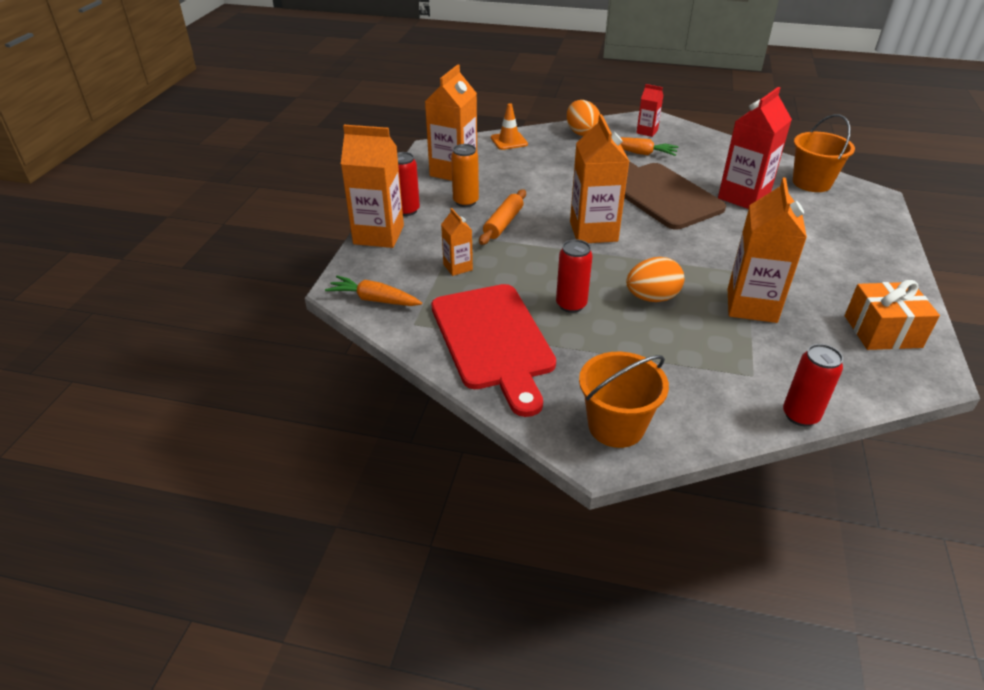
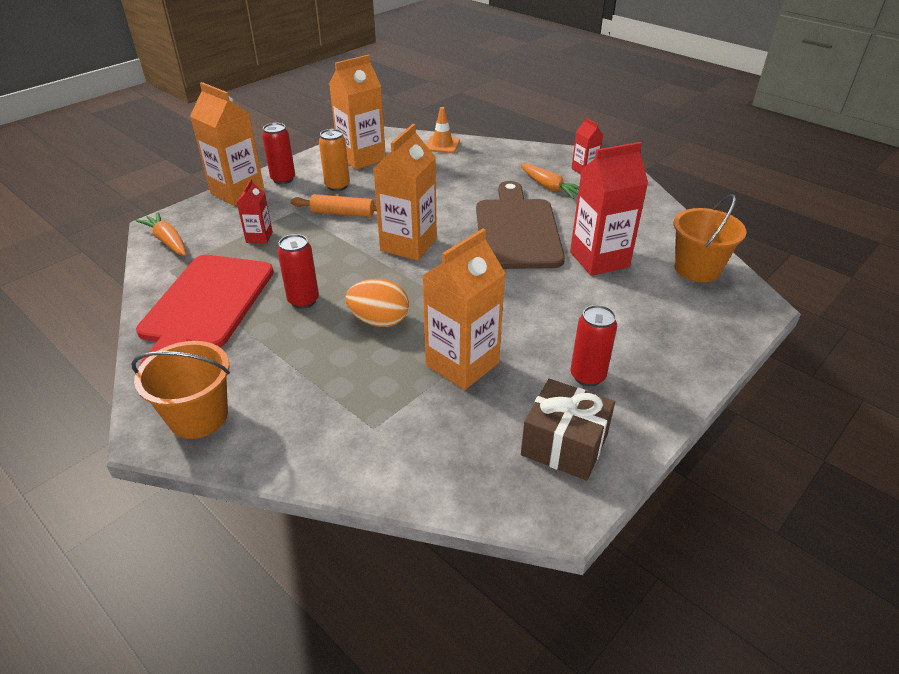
camera: 30 degrees right, 0 degrees up
(458, 267) = (259, 237): orange carton -> red carton
(503, 223) = (342, 213): orange rolling pin -> orange rolling pin turned 45 degrees clockwise
(581, 133) = (518, 154): orange egg -> none
(800, 415) = (364, 485): red can -> red can (587, 376)
(882, 331) = (564, 445): orange gift -> brown gift

